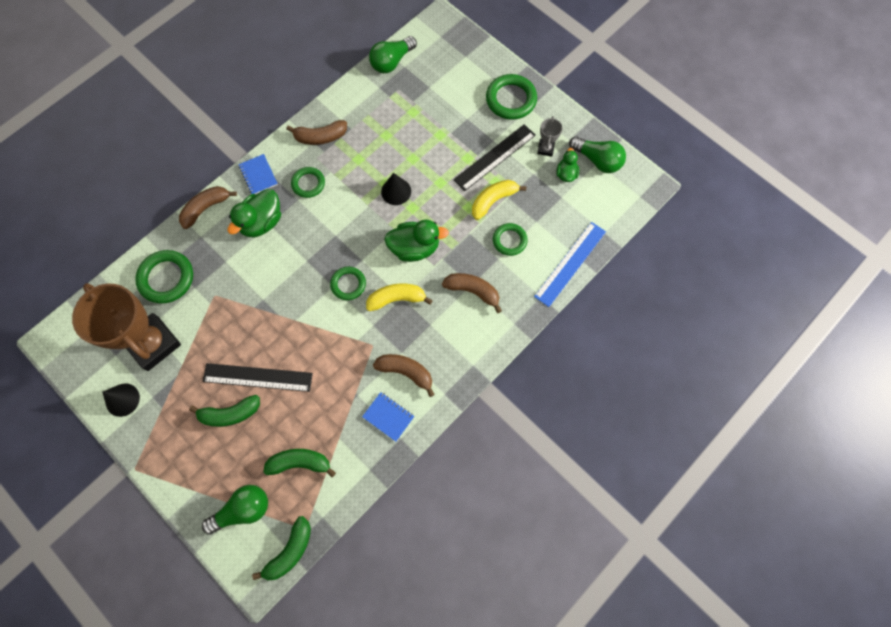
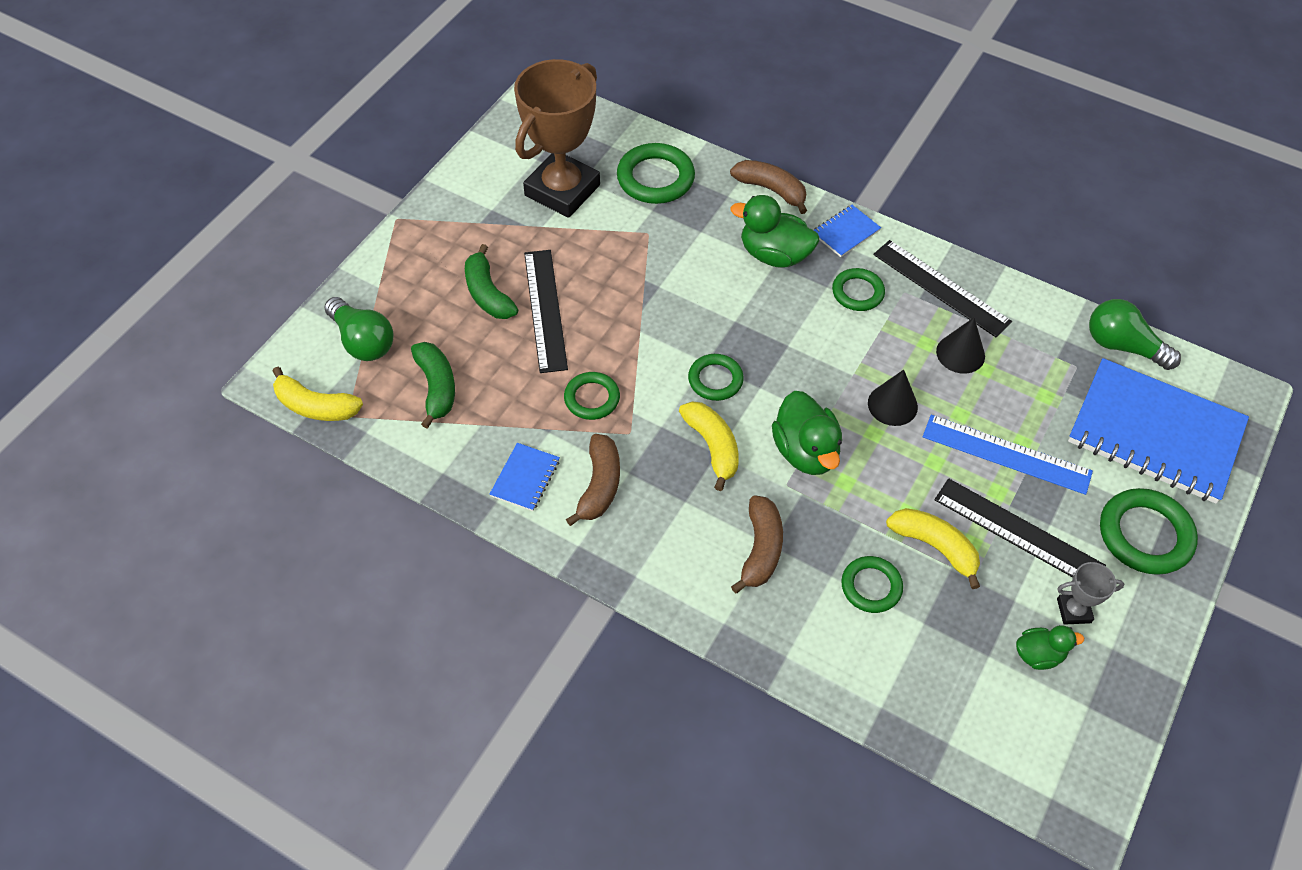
camera: 75 degrees right, 15 degrees down
(122, 399) = (481, 182): black cone -> black cone (960, 353)
(290, 551) = (315, 406): green banana -> yellow banana
(320, 137) = (941, 288): brown banana -> black ruler
(340, 362) = (592, 398): none -> green ring
(452, 70) = (1155, 433): none -> blue notebook
(570, 263) = (864, 694): blue ruler -> blue ruler (1006, 454)
(597, 160) = (1092, 705): green light bulb -> none

